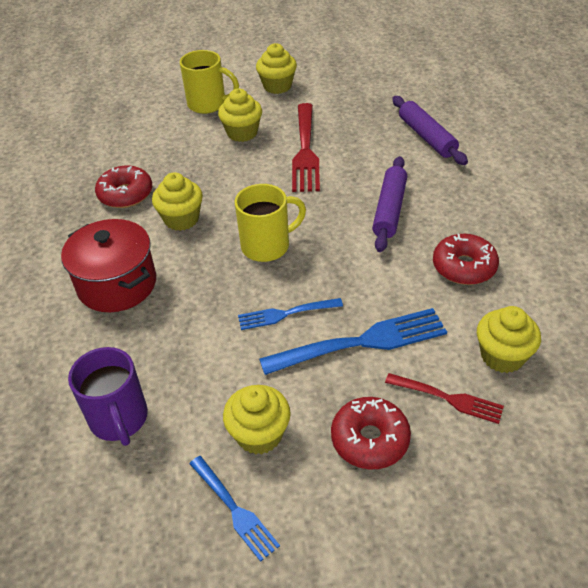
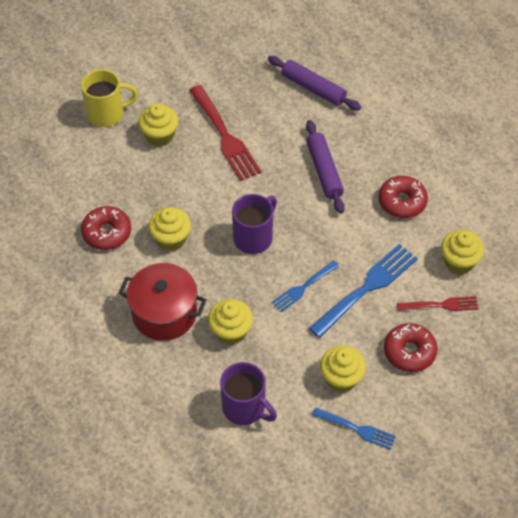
camera: 30 degrees left, 10 degrees up
(267, 246) = (254, 237): yellow mug -> purple mug
(277, 86) = (155, 72): yellow cupcake -> yellow cupcake (231, 331)

